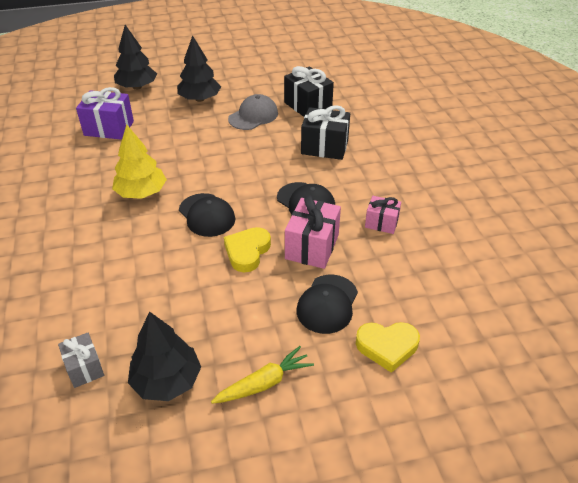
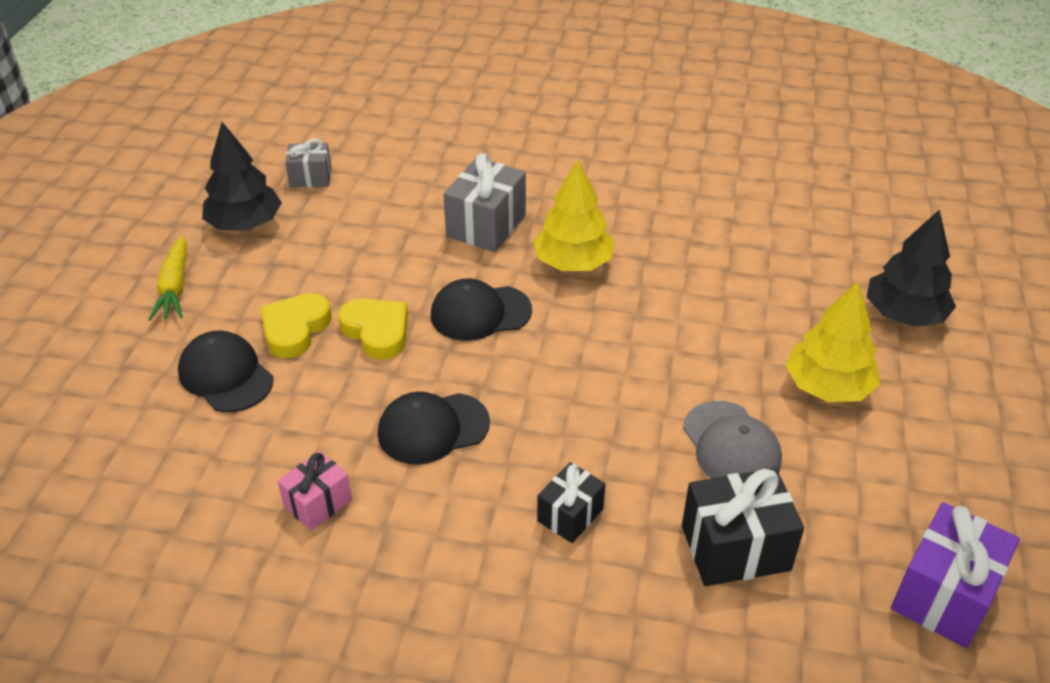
camera: 115 degrees right, 0 degrees up
(109, 128) = (768, 260): purple gift -> purple gift (944, 595)
(116, 241) = (486, 225): none -> grey gift
(200, 99) = (827, 387): black tree -> yellow tree
(312, 247) = (334, 399): pink gift -> none
(324, 147) = (570, 515): black gift -> black gift, size x0.61
(387, 347) = (116, 403): yellow heart -> yellow heart (295, 329)

